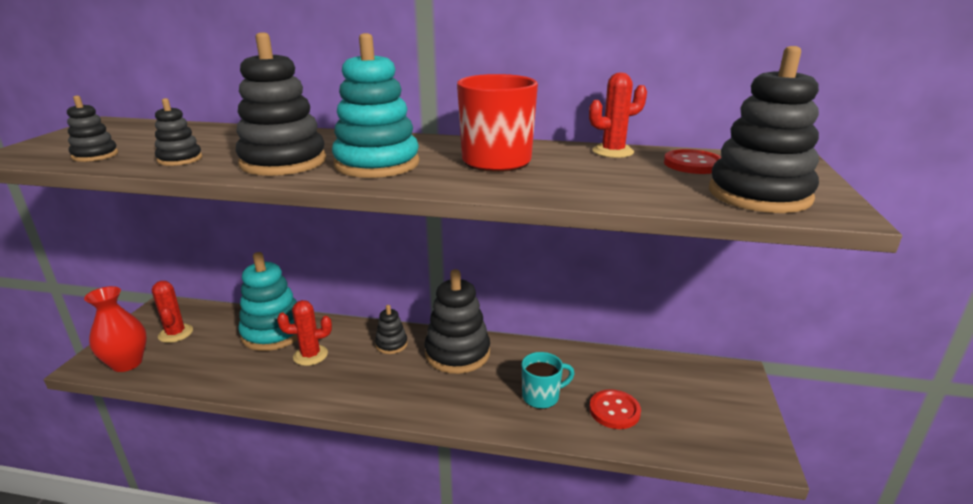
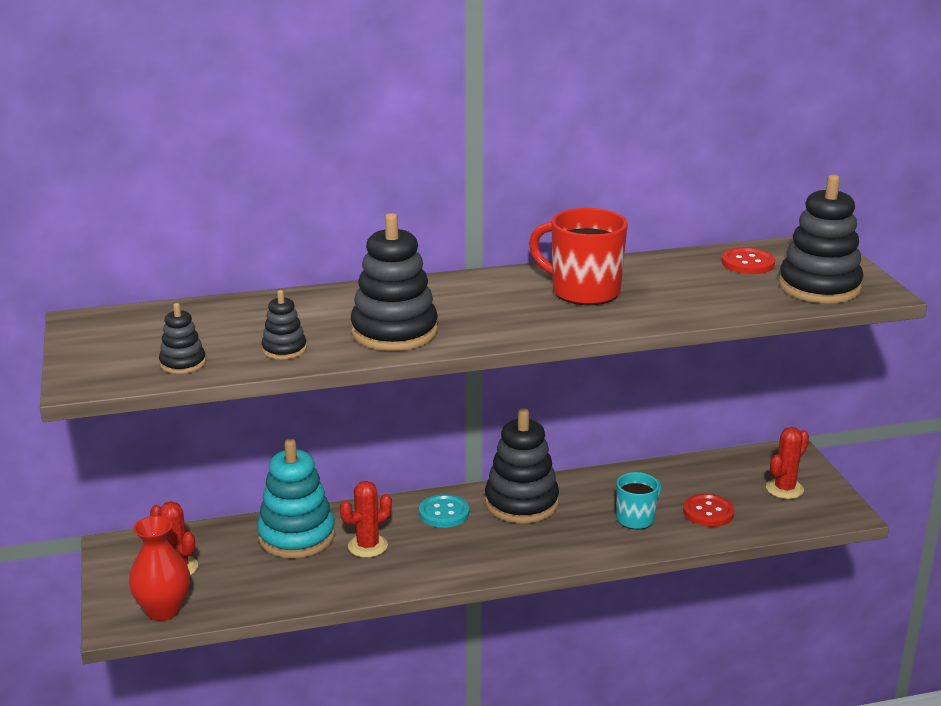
camera: 25 degrees left, 0 degrees up
(377, 164) = (485, 316): turquoise stacking toy -> none
(391, 344) = (444, 513): black stacking toy -> turquoise button
(613, 152) = (671, 261): red cactus -> red cactus (784, 489)

